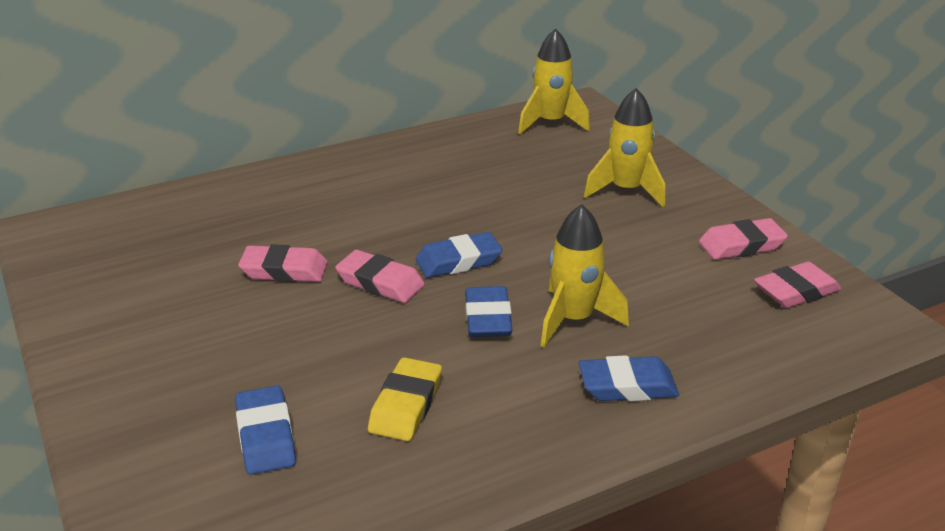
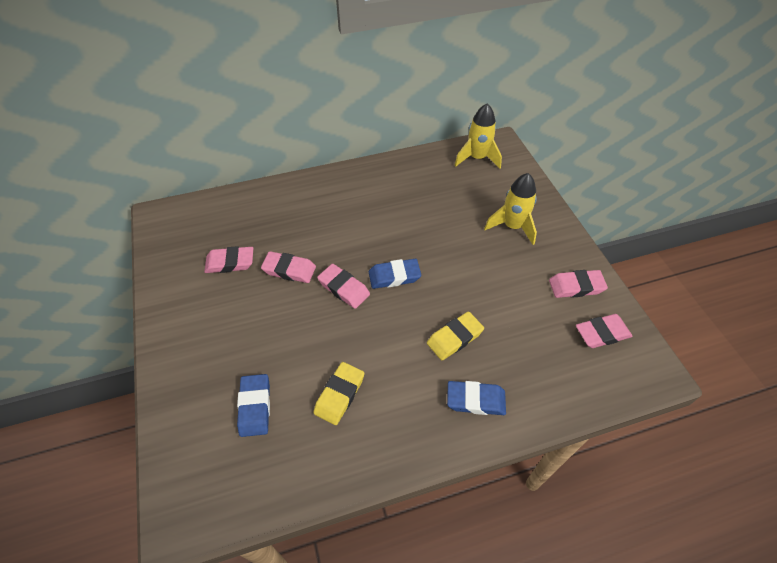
camera: 10 degrees right, 20 degrees up
(181, 271) = (230, 262): none -> pink eraser
(488, 318) = (402, 329): blue eraser -> none
(574, 320) = (454, 338): yellow rocket -> yellow eraser

